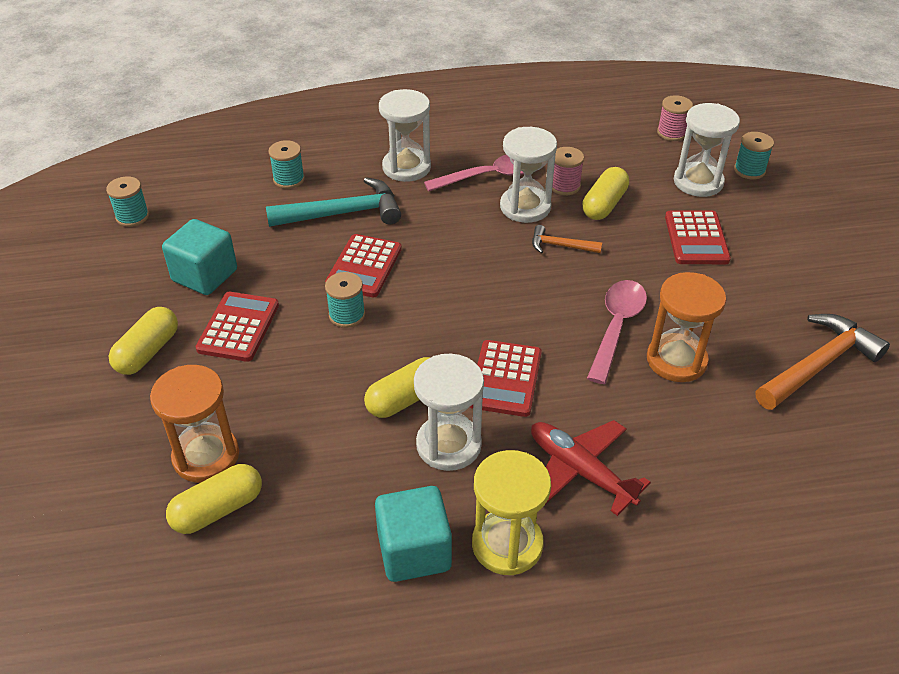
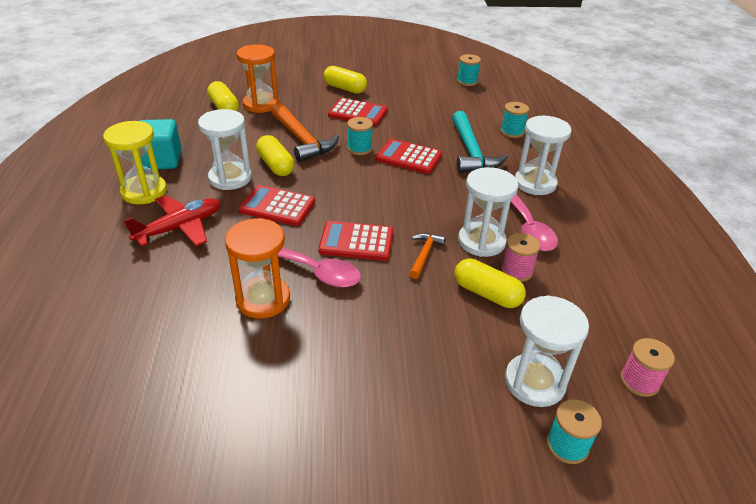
camera: 95 degrees right, 5 degrees down
(205, 275) = (407, 103): turquoise cube -> none
(696, 238) = (428, 354): red calculator -> red calculator (356, 242)
(818, 365) = (219, 403): orange hammer -> orange hammer (302, 140)

